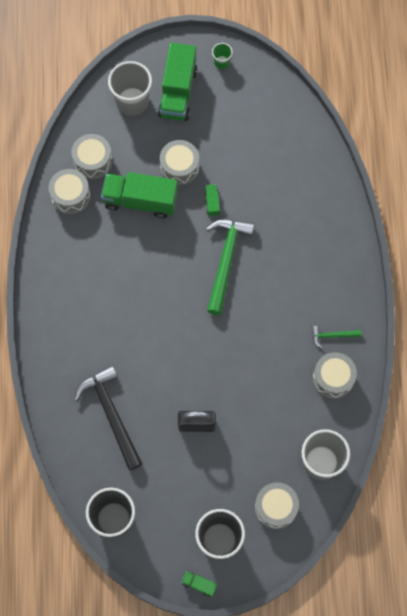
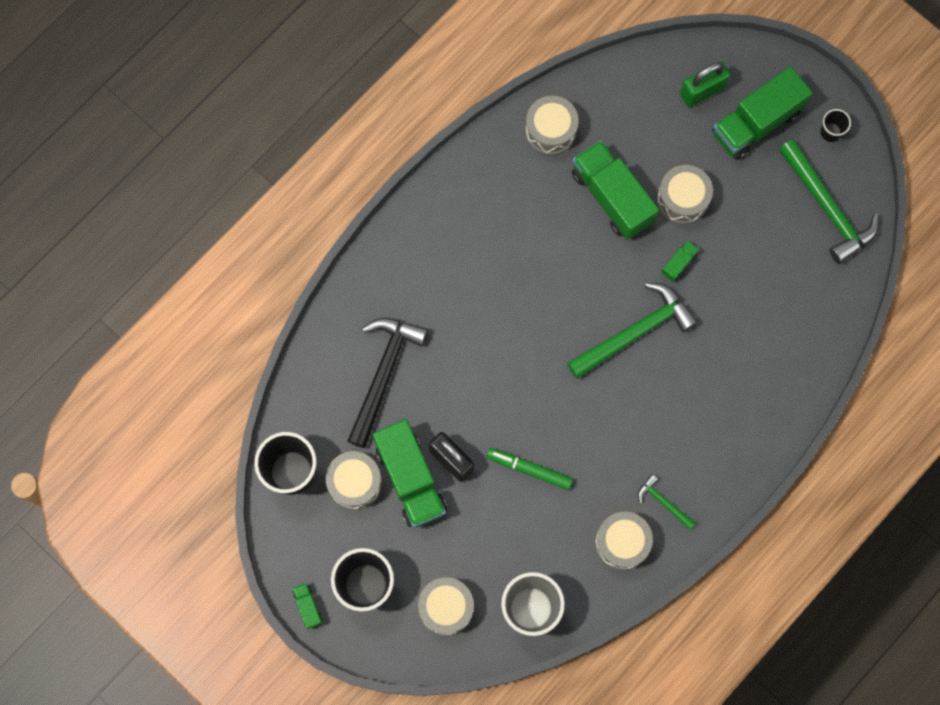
camera: 45 degrees right, 5 degrees up
(93, 161) = (605, 116): grey drum -> grey drum (355, 483)
(132, 101) = (702, 91): grey cup -> green padlock
(184, 457) = (410, 479): none -> green truck
(221, 62) = (831, 132): green cup -> black cup
(244, 388) = (529, 469): none -> green marker
(260, 102) = (827, 208): none -> green hammer

